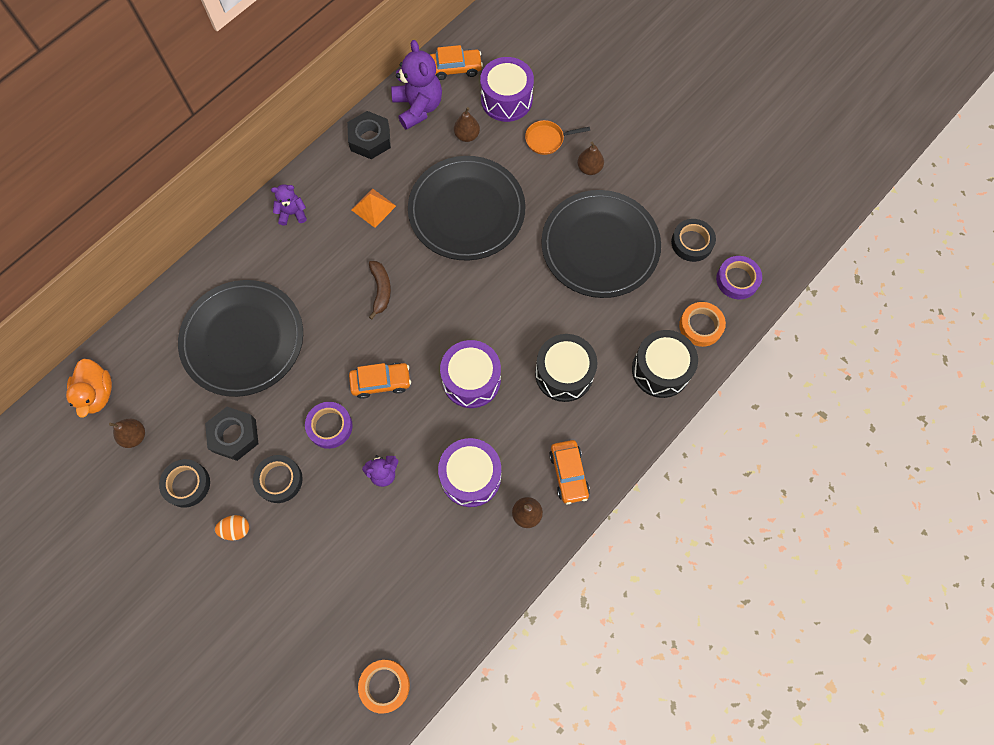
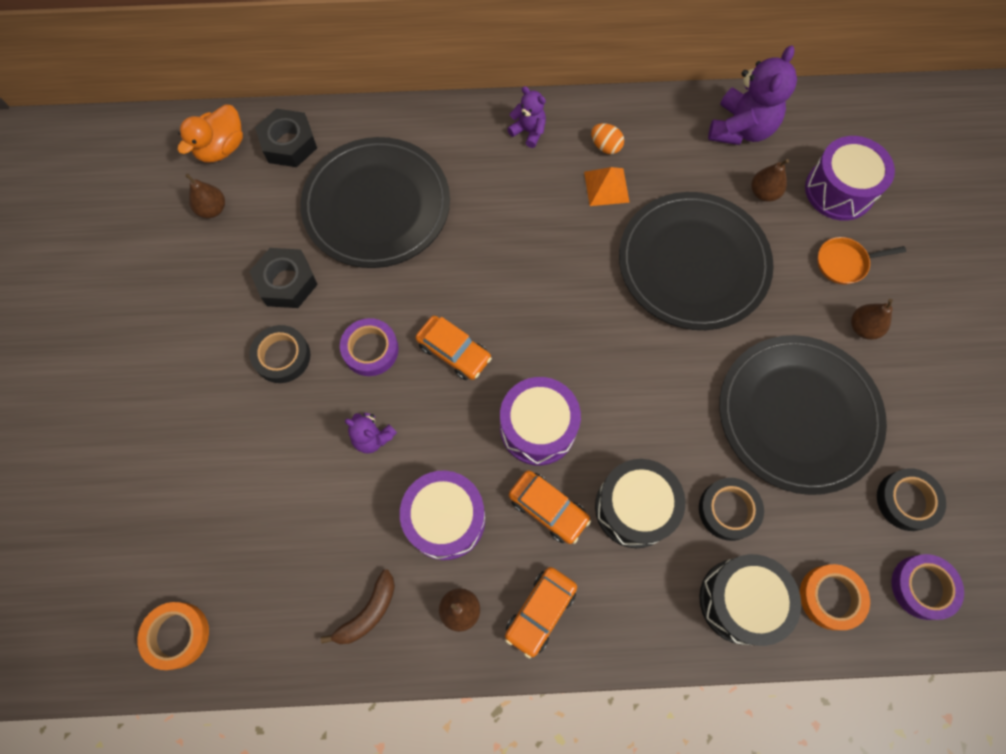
camera: 45 degrees right, 0 degrees up
(187, 484) = (209, 288): black tape -> black tape (728, 510)
(236, 529) = (206, 365): orange egg -> orange egg (605, 146)
(370, 139) = (665, 122): black nut -> black nut (289, 144)
(381, 290) = (538, 267): brown banana -> brown banana (368, 612)
(455, 68) = (815, 121): orange car -> orange car (548, 509)
(547, 139) = (844, 263): orange pan -> orange pan turned 45 degrees counterclockwise

